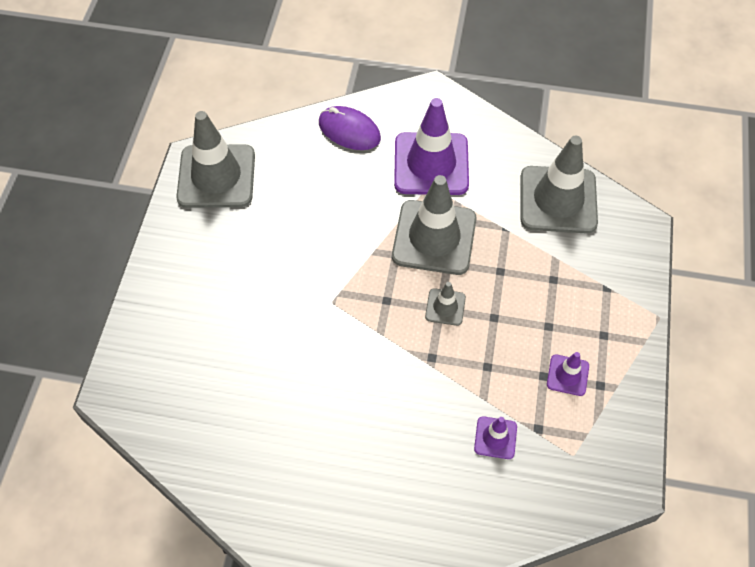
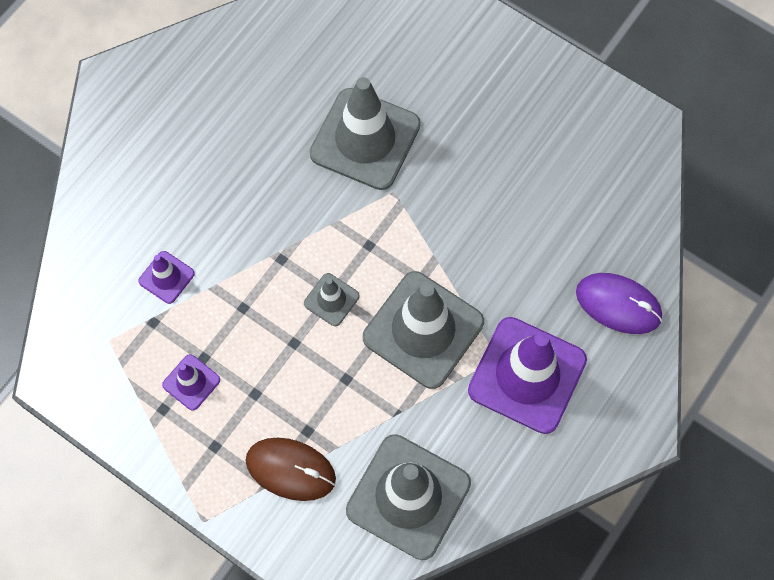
camera: 115 degrees right, 10 degrees up
(216, 176) = (611, 139): grey traffic cone -> grey traffic cone (365, 139)
(349, 131) = (618, 304): purple mouse -> purple mouse turned 60 degrees clockwise
(587, 278) = (290, 469): none -> brown mouse

